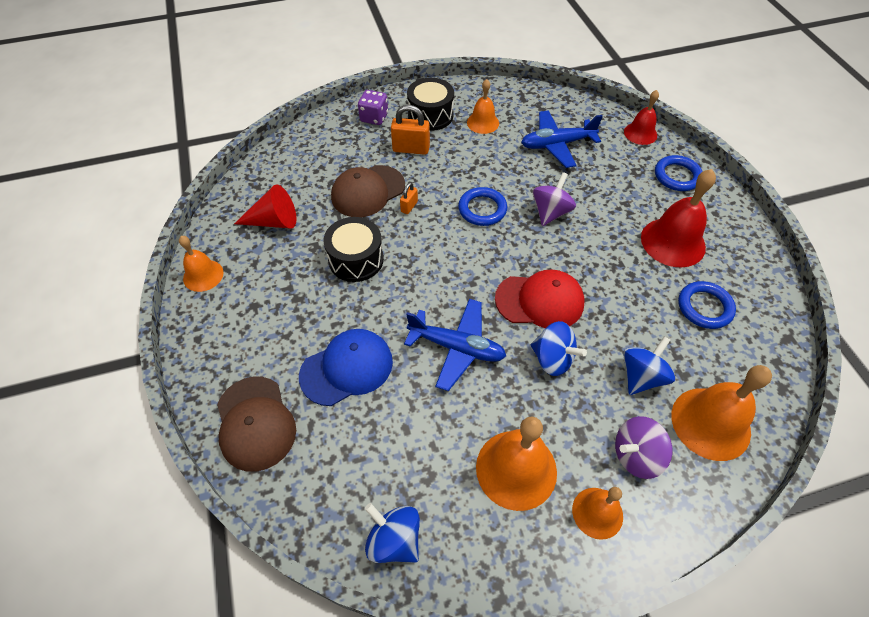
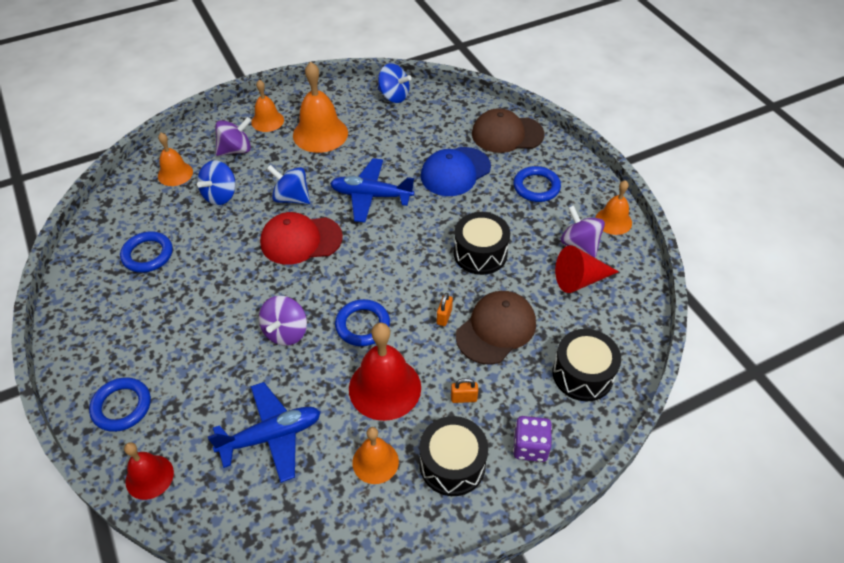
camera: 170 degrees right, 5 degrees down
(254, 254) = (579, 245): none -> purple spinning top
(255, 423) = (507, 134): brown cap -> brown cap turned 60 degrees counterclockwise
(260, 330) = (536, 187): none -> blue ring
(314, 152) = (582, 374): none -> black drum
(411, 149) = (463, 398): orange padlock -> orange padlock, size x0.55
(673, 242) = (156, 316): red bell -> red bell (385, 388)
(710, 423) = (175, 173): orange bell -> orange bell, size x0.60

